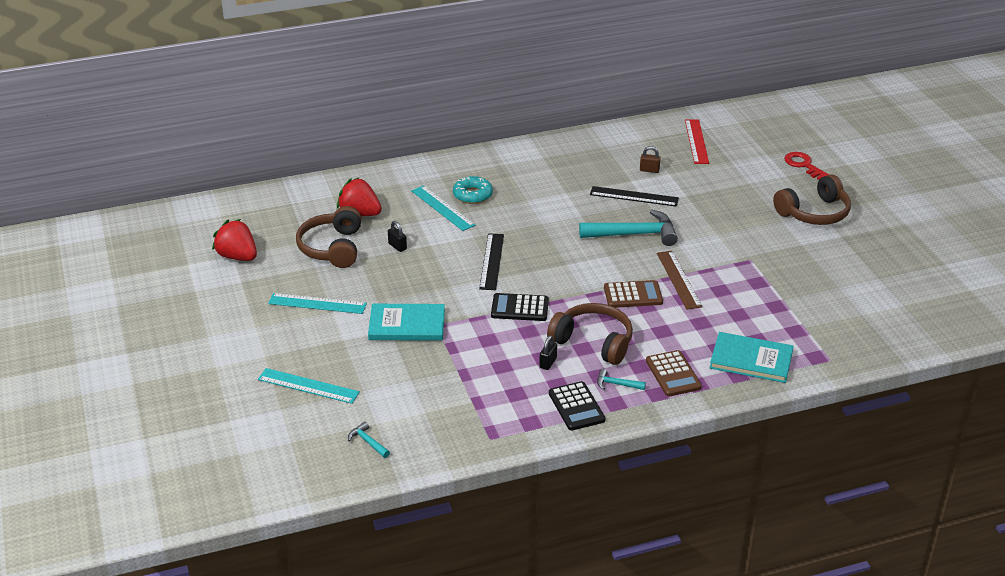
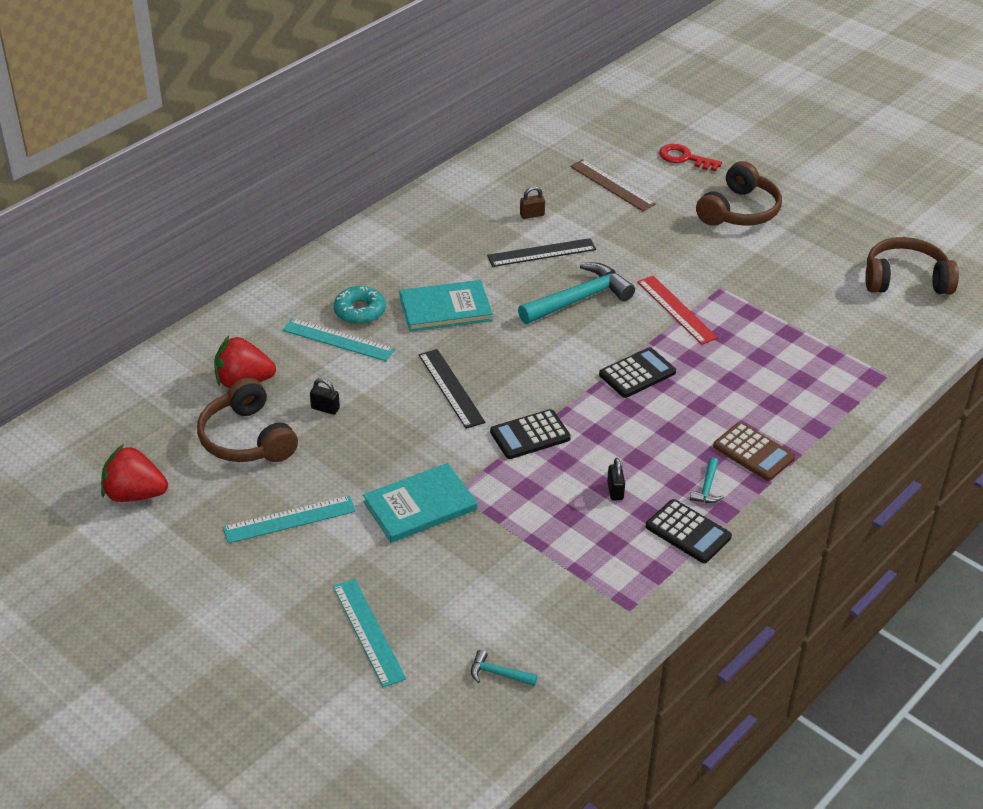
camera: 30 degrees left, 5 degrees up
(308, 386) = (368, 632): turquoise ruler -> turquoise ruler turned 75 degrees clockwise
(593, 342) = (642, 446): brown headphones -> brown headphones (905, 279)
(616, 384) = (707, 487): turquoise hammer -> turquoise hammer turned 60 degrees counterclockwise
(633, 295) = (637, 374): brown calculator -> black calculator
(679, 279) = (669, 337): brown ruler -> brown ruler (612, 185)
(696, 141) = (553, 164): red ruler -> red ruler (676, 309)
(751, 360) = (815, 405): turquoise book -> turquoise book (445, 308)

